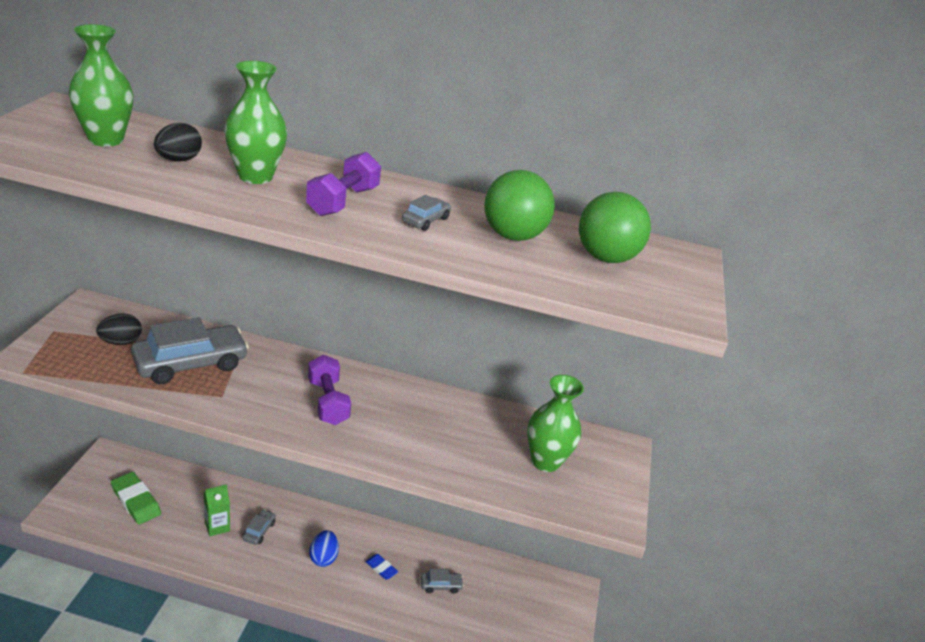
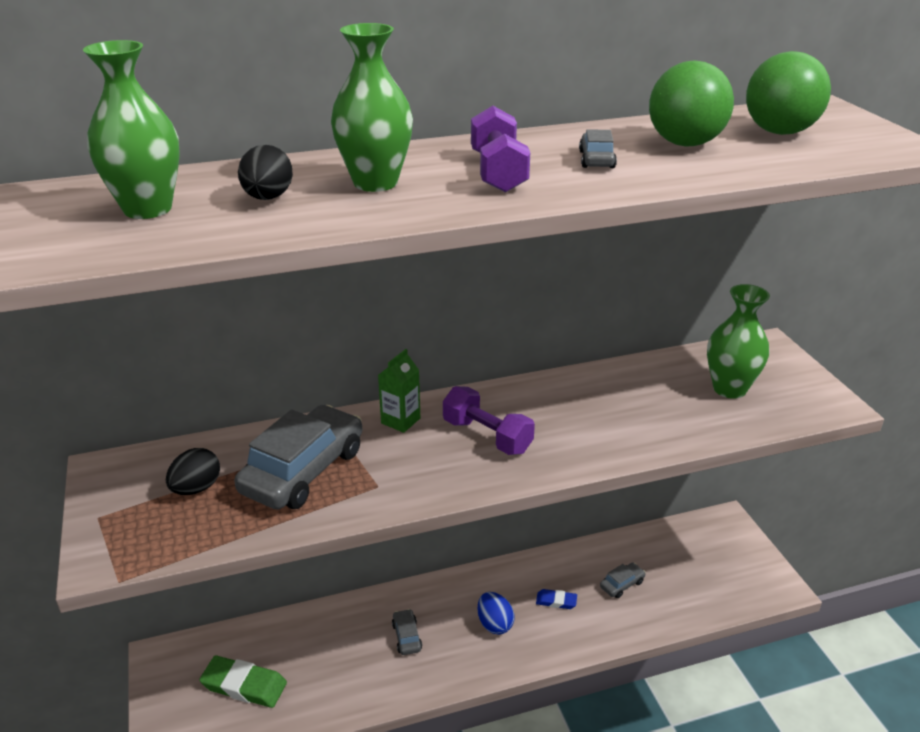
camera: 25 degrees left, 0 degrees up
(217, 526) = (359, 658): green carton -> green carton (400, 421)

